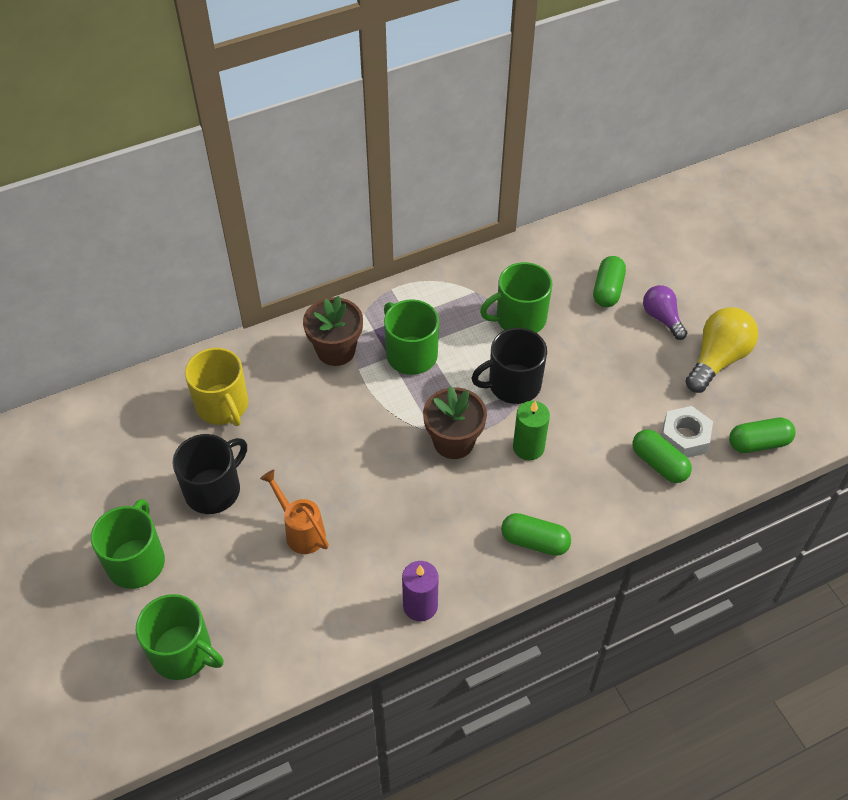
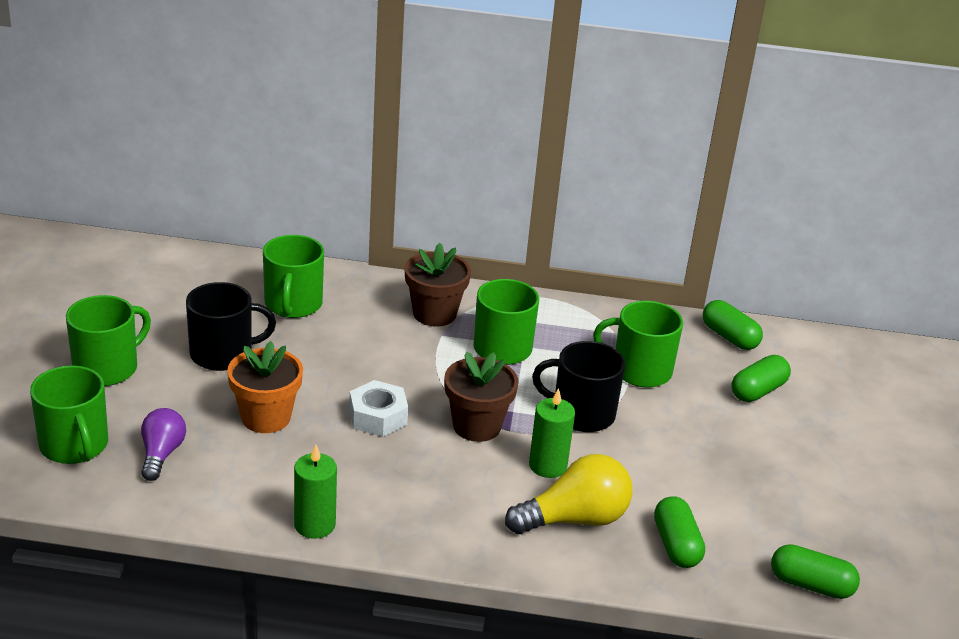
camera: 30 degrees right, 20 degrees down
(223, 406) = (293, 304): yellow mug -> green mug
(301, 531) = (266, 417): orange watering can -> orange flower pot
(420, 606) = (314, 525): purple candle -> green candle
(534, 541) = (478, 537): green capsule -> green capsule (729, 337)
(662, 318) = (798, 437): purple light bulb -> purple light bulb (161, 454)
(684, 437) = (727, 539): white nut -> white nut (378, 417)
(717, 359) = (830, 497): yellow light bulb -> yellow light bulb (574, 519)

